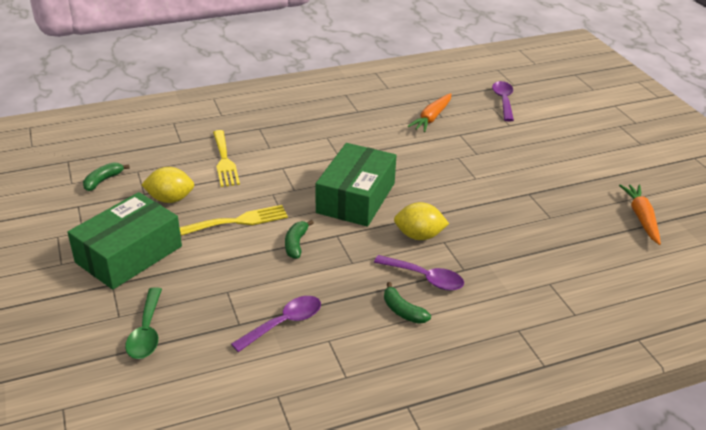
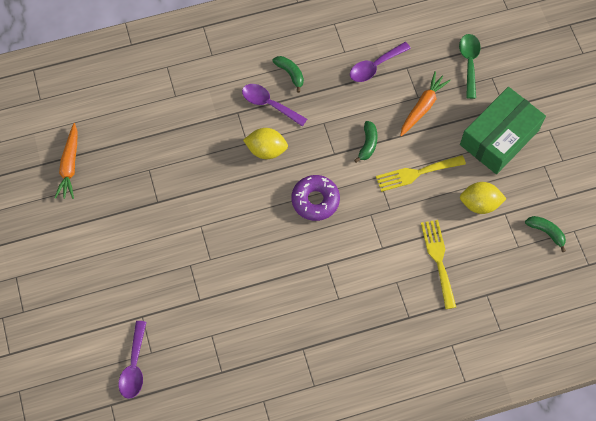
camera: 175 degrees left, 30 degrees up
(103, 181) = (546, 232): green banana -> green banana turned 90 degrees counterclockwise
(356, 198) = (315, 200): green box -> purple donut
(432, 118) = (223, 332): orange carrot -> orange carrot (422, 107)

